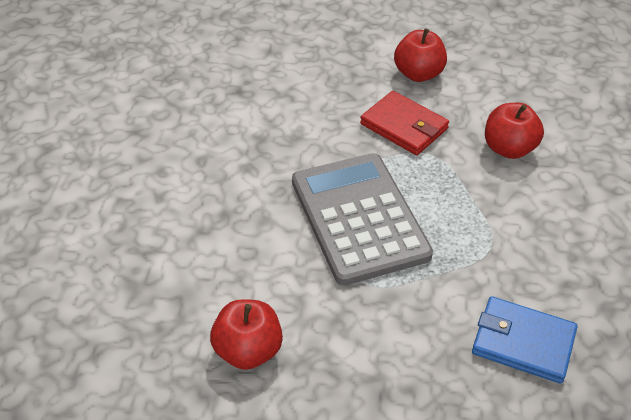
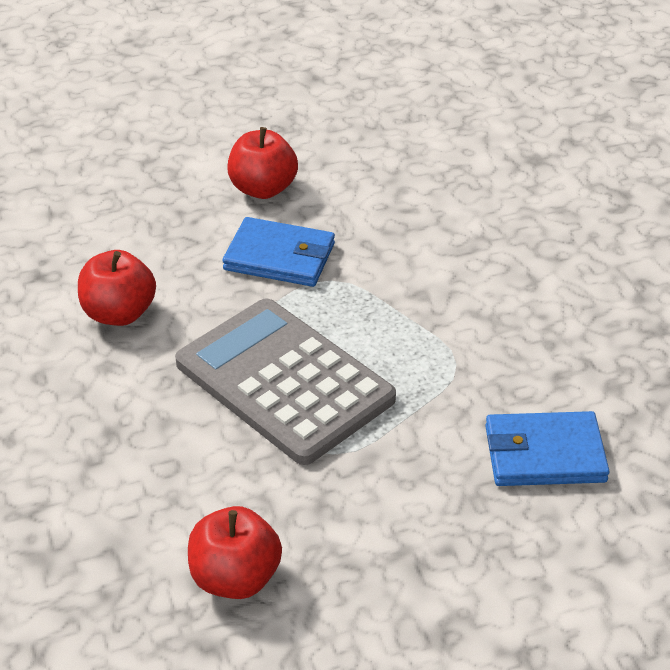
camera: 25 degrees left, 5 degrees down
(404, 126) = (279, 257): red wallet -> blue wallet
(508, 148) = (418, 246): red apple -> red apple (119, 313)

